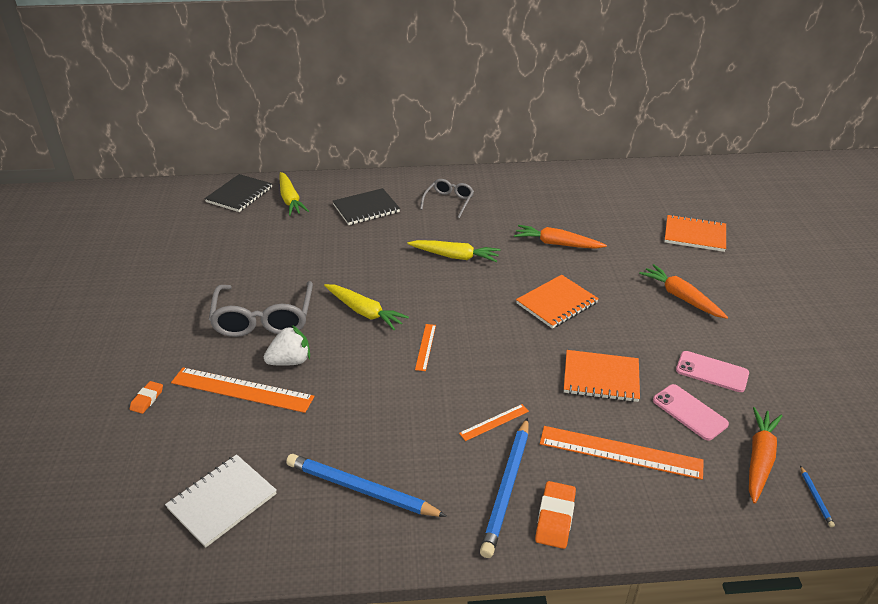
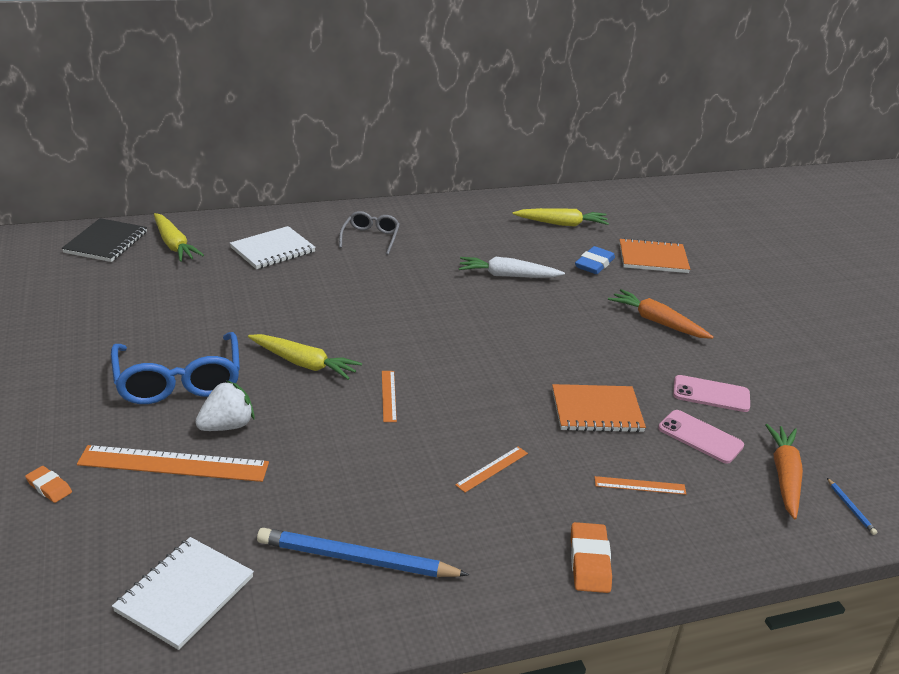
camera: 15 degrees left, 5 degrees down
(147, 399) = (49, 487): orange eraser -> orange eraser turned 60 degrees counterclockwise
(264, 319) = (179, 381): grey glasses -> blue glasses
(366, 208) = (273, 250): black notebook -> white notebook
(455, 256) = (395, 296): yellow carrot -> yellow carrot (562, 224)
(507, 488) = (527, 537): blue pencil -> none
(556, 303) = (525, 337): orange notebook -> none
(557, 244) = (507, 276): orange carrot -> white carrot
(620, 452) = (640, 485): orange ruler -> orange ruler, size x0.50
(638, 237) = (594, 264): none -> blue eraser

